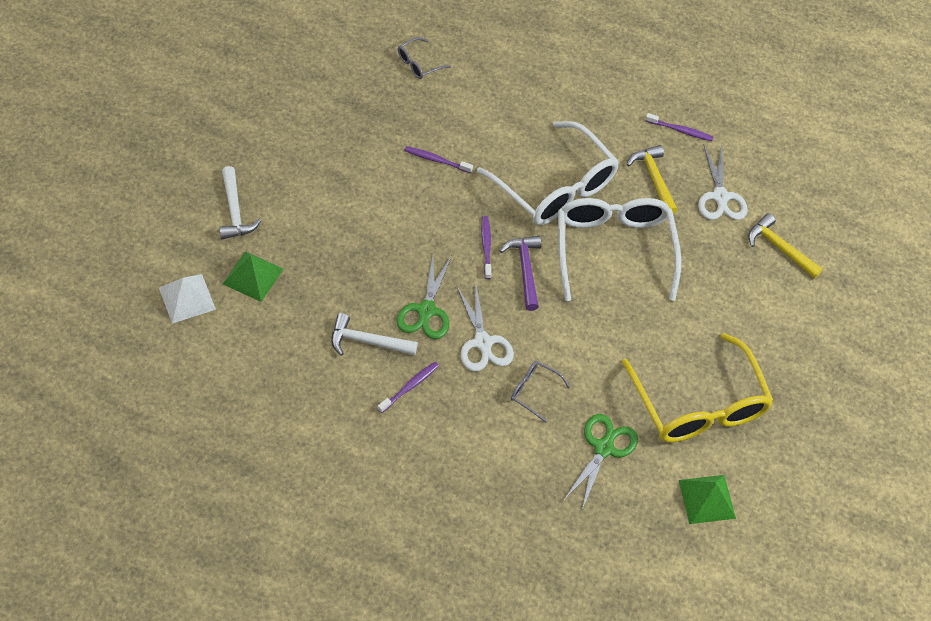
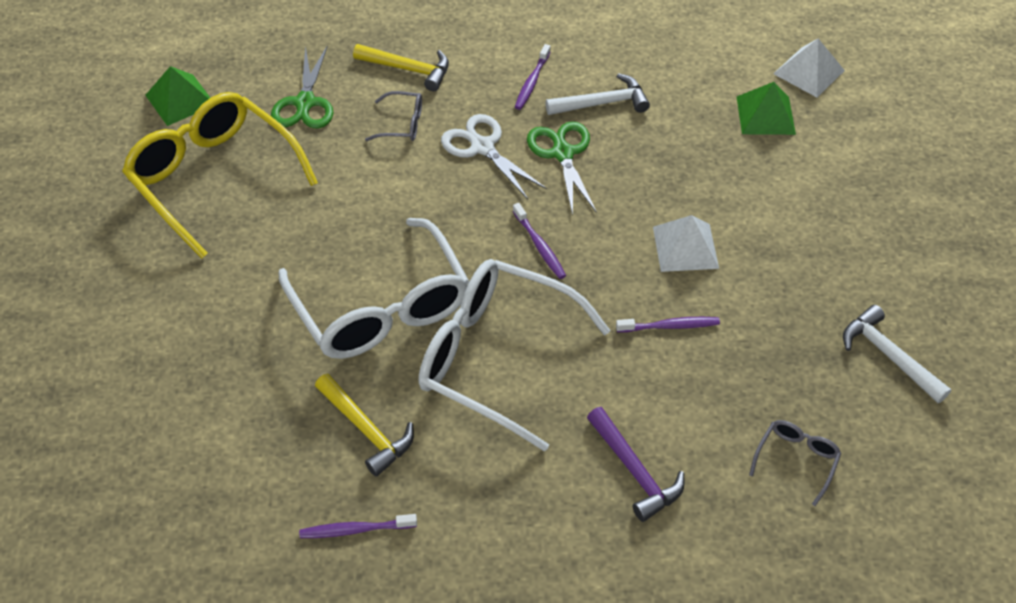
camera: 160 degrees right, 5 degrees down
(235, 211) = (844, 168): white hammer -> white hammer (888, 355)
(389, 204) = (685, 247): none -> white pyramid
(525, 269) = (478, 239): purple hammer -> purple hammer (635, 471)
(720, 197) = (260, 444): white scissors -> none
(779, 248) = (154, 403): yellow hammer -> yellow hammer (408, 69)

